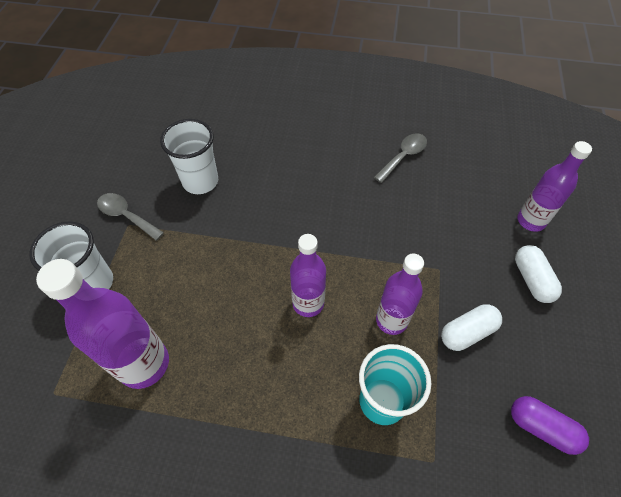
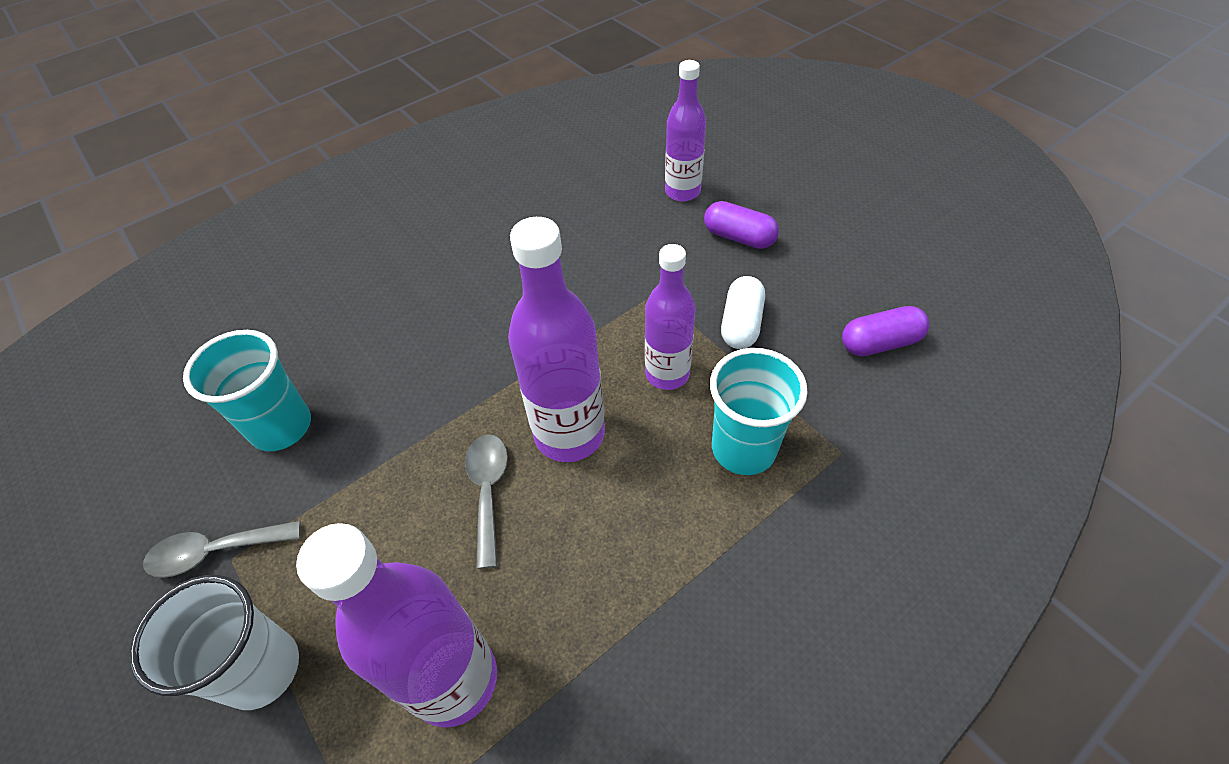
camera: 45 degrees left, 5 degrees down
(200, 181) = (281, 427): white cup -> turquoise cup
(308, 303) = (569, 434): purple bottle -> purple bottle, size x1.52
(403, 156) = (502, 223): grey spoon -> grey spoon (488, 491)
(532, 279) = (739, 237): white capsule -> purple capsule

